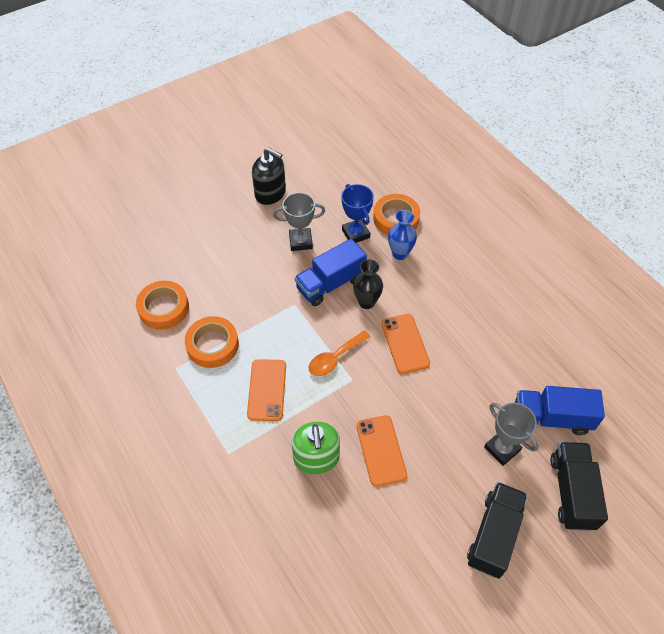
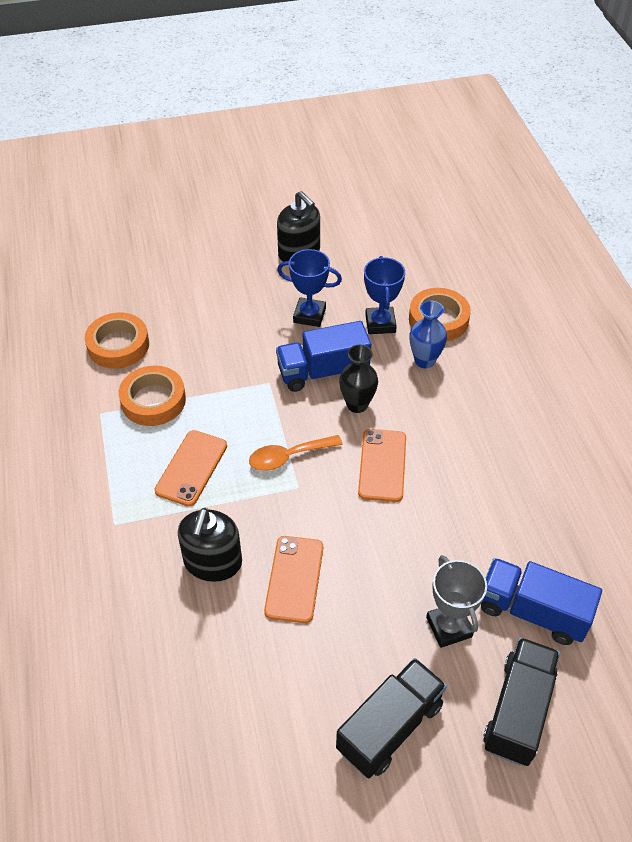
camera: 20 degrees right, 5 degrees down
(300, 241) = (309, 315): grey trophy -> blue trophy
(316, 458) = (213, 562): green soap dispenser -> black soap dispenser

